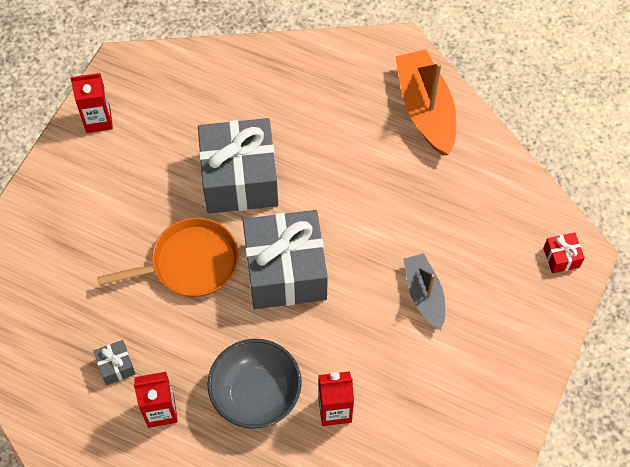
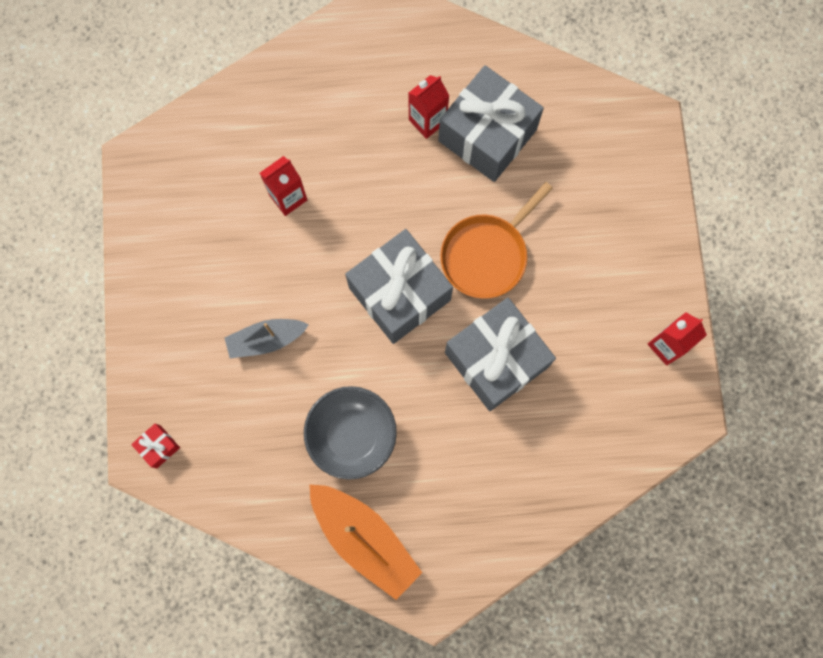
camera: 150 degrees right, 15 degrees up
(116, 366) = (487, 135): grey gift -> grey gift, size x2.48
(256, 394) = (359, 175): grey bowl -> grey bowl (352, 435)
(424, 294) = (266, 340): grey boat -> grey boat turned 120 degrees clockwise

